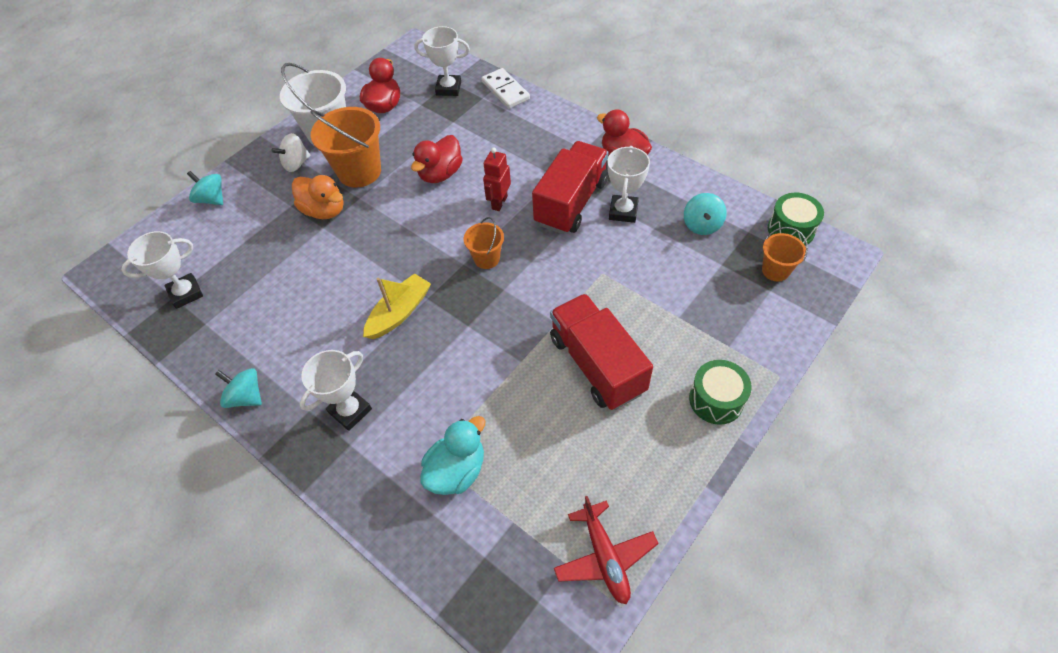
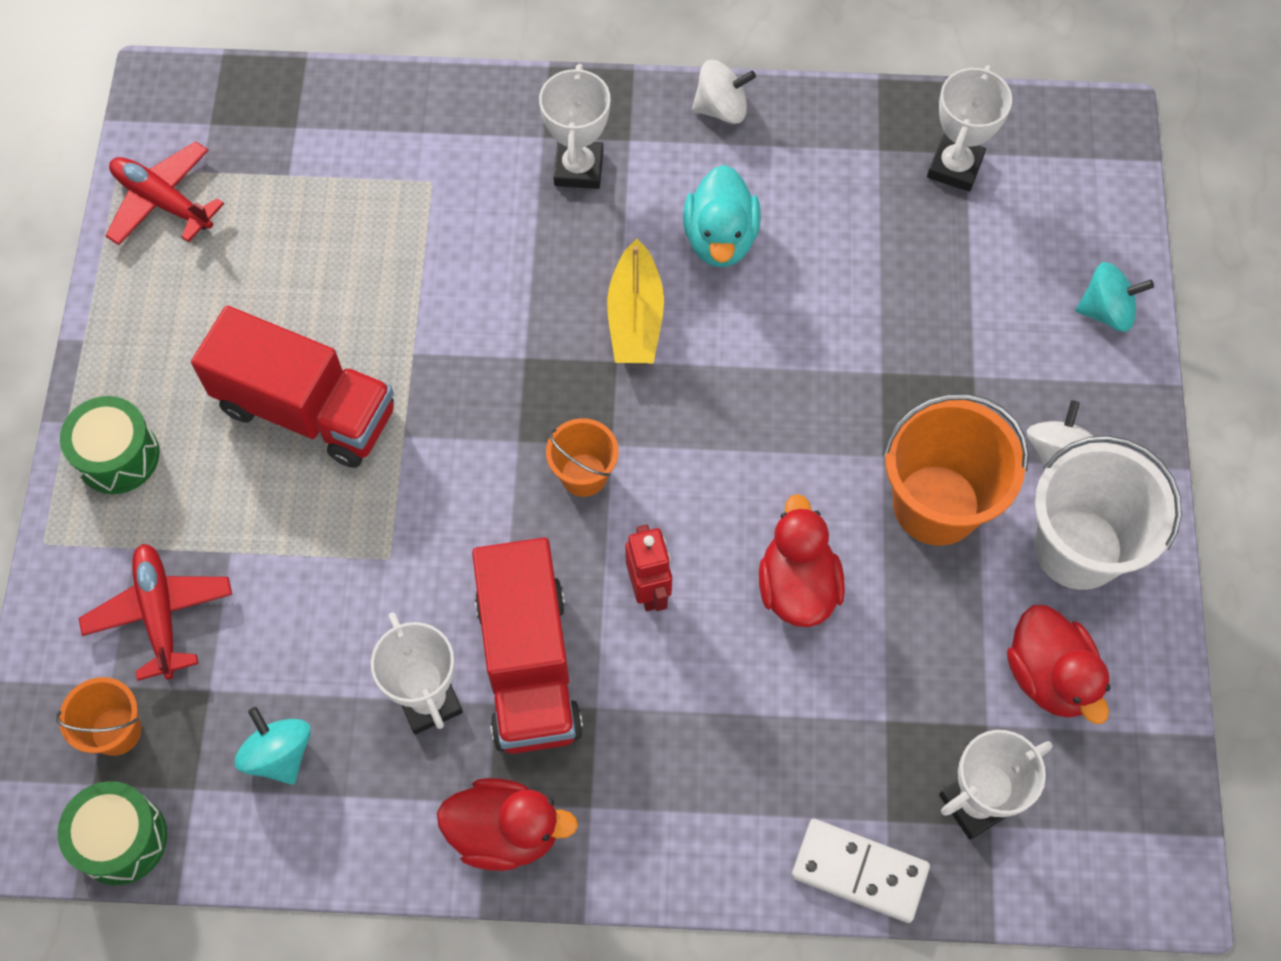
camera: 140 degrees right, 10 degrees up
(246, 397) = (721, 108): turquoise spinning top -> white spinning top
(324, 210) = (912, 401): orange duck -> none
(457, 470) = (392, 185): turquoise duck -> turquoise duck (720, 239)
(730, 308) = (160, 614): none -> red plane

